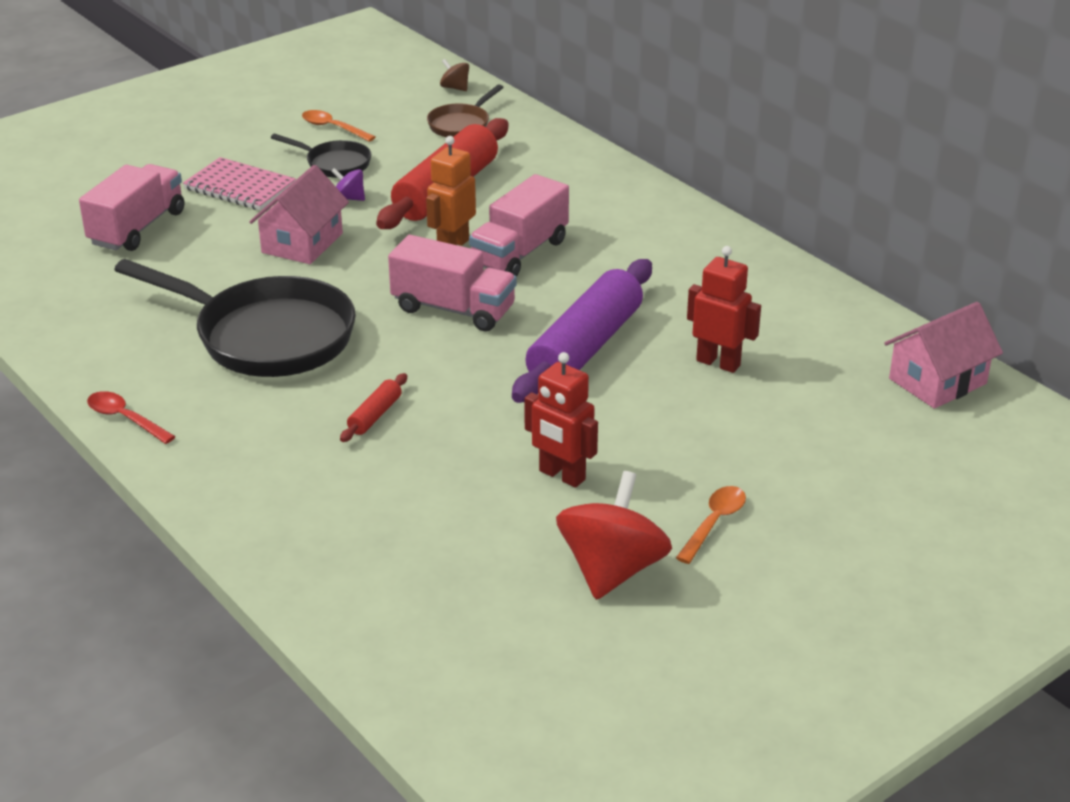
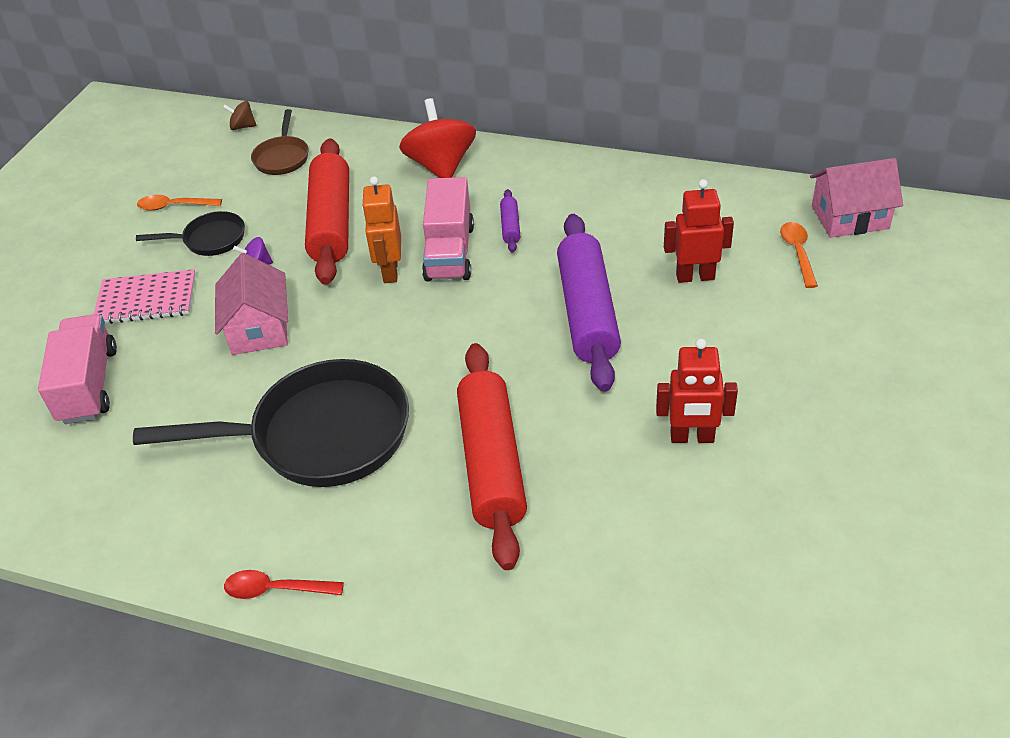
camera: 30 degrees left, 10 degrees up
(375, 415) = (491, 463): red rolling pin -> red rolling pin, size x2.38
(453, 309) = (451, 329): pink truck -> none
(596, 255) = (510, 226): none -> purple rolling pin
(612, 570) = (817, 502): red spinning top -> red spinning top (441, 166)
(714, 523) = (839, 417): orange spoon -> orange spoon (798, 253)
(937, 381) = (850, 217): pink house -> pink house turned 60 degrees clockwise

